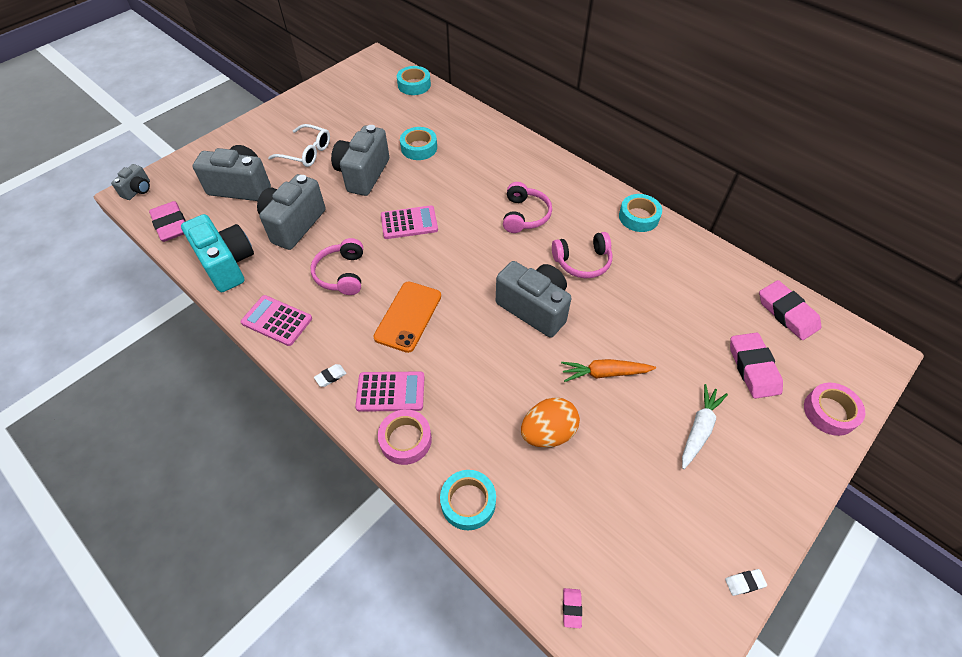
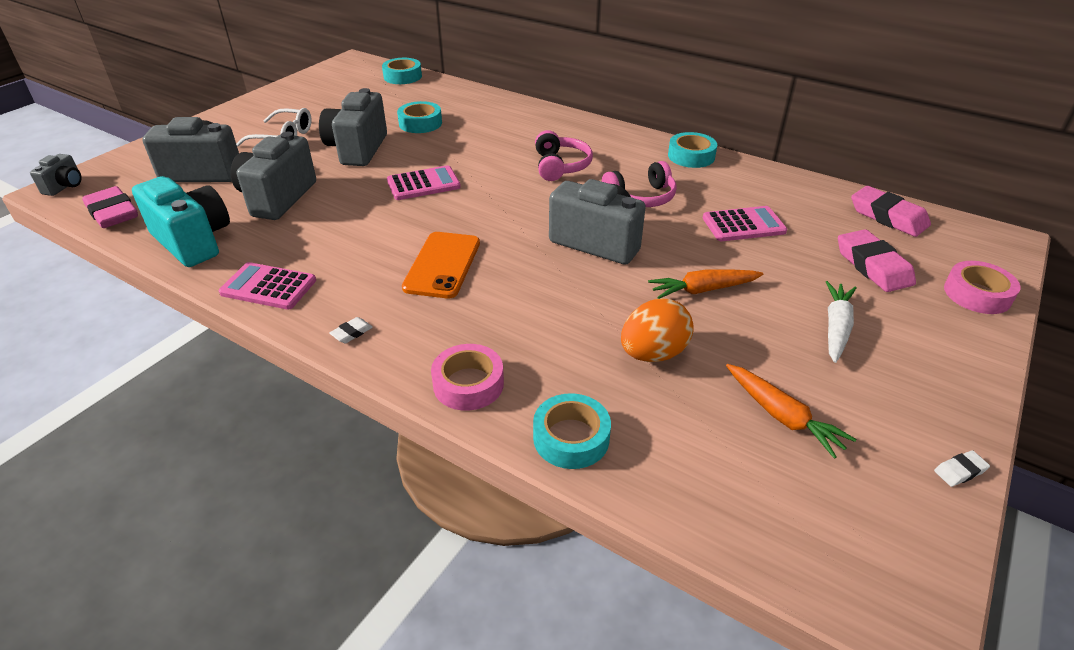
camera: 10 degrees left, 15 degrees down
(342, 274) = (348, 235): pink headphones -> none
(390, 392) = (436, 338): pink calculator -> pink calculator (743, 225)
(571, 608) = (749, 534): pink eraser -> none
(628, 509) = (782, 416): none -> orange carrot

